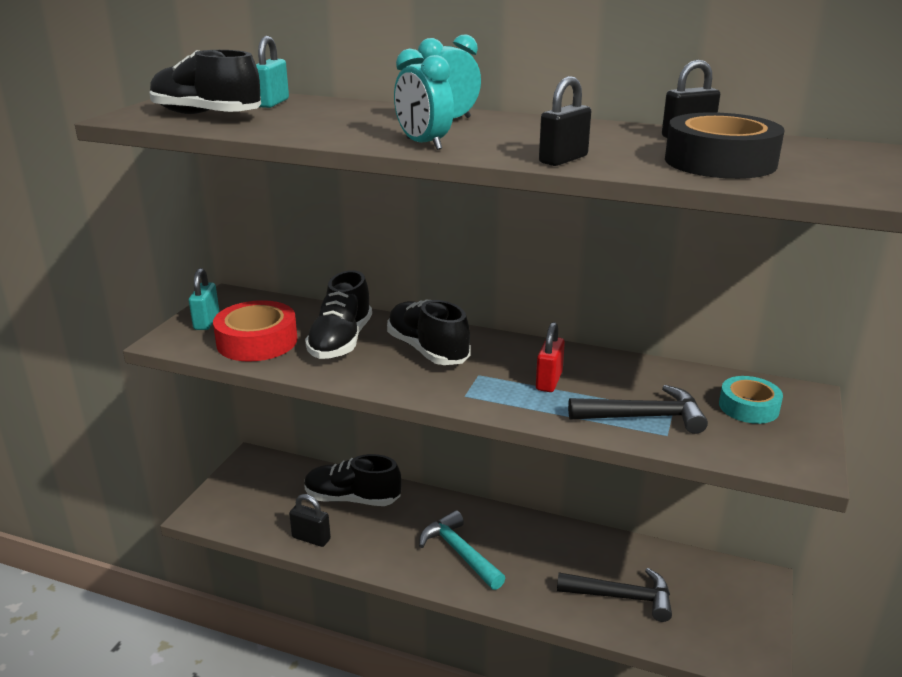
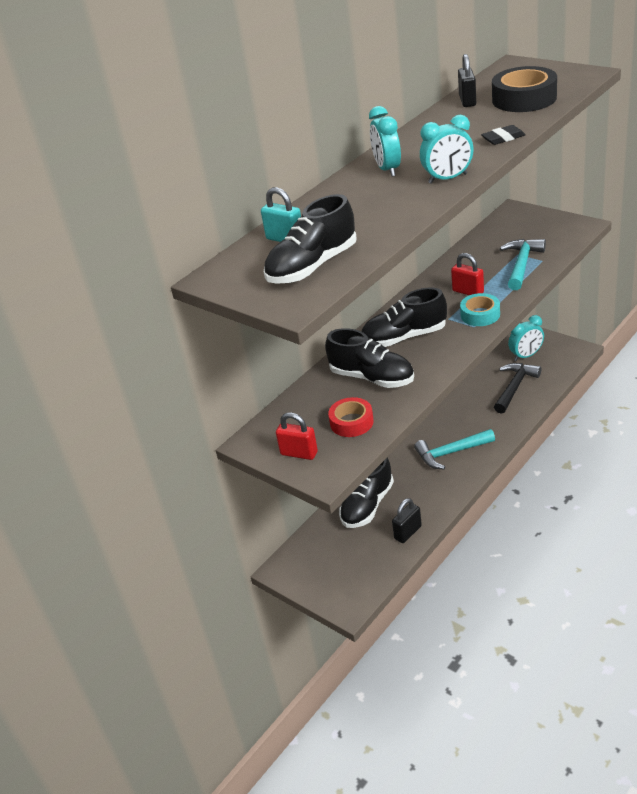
camera: 65 degrees left, 10 degrees up
(206, 322) = (299, 453): turquoise padlock -> red padlock
(257, 341) = (351, 422): red tape -> red tape, size x0.64
(563, 159) = (503, 138): black padlock -> black eraser
(644, 417) = (521, 264): black hammer -> turquoise hammer
(705, 600) = (526, 356): none -> turquoise clock
(748, 407) = (521, 229): turquoise tape -> turquoise tape (480, 315)

